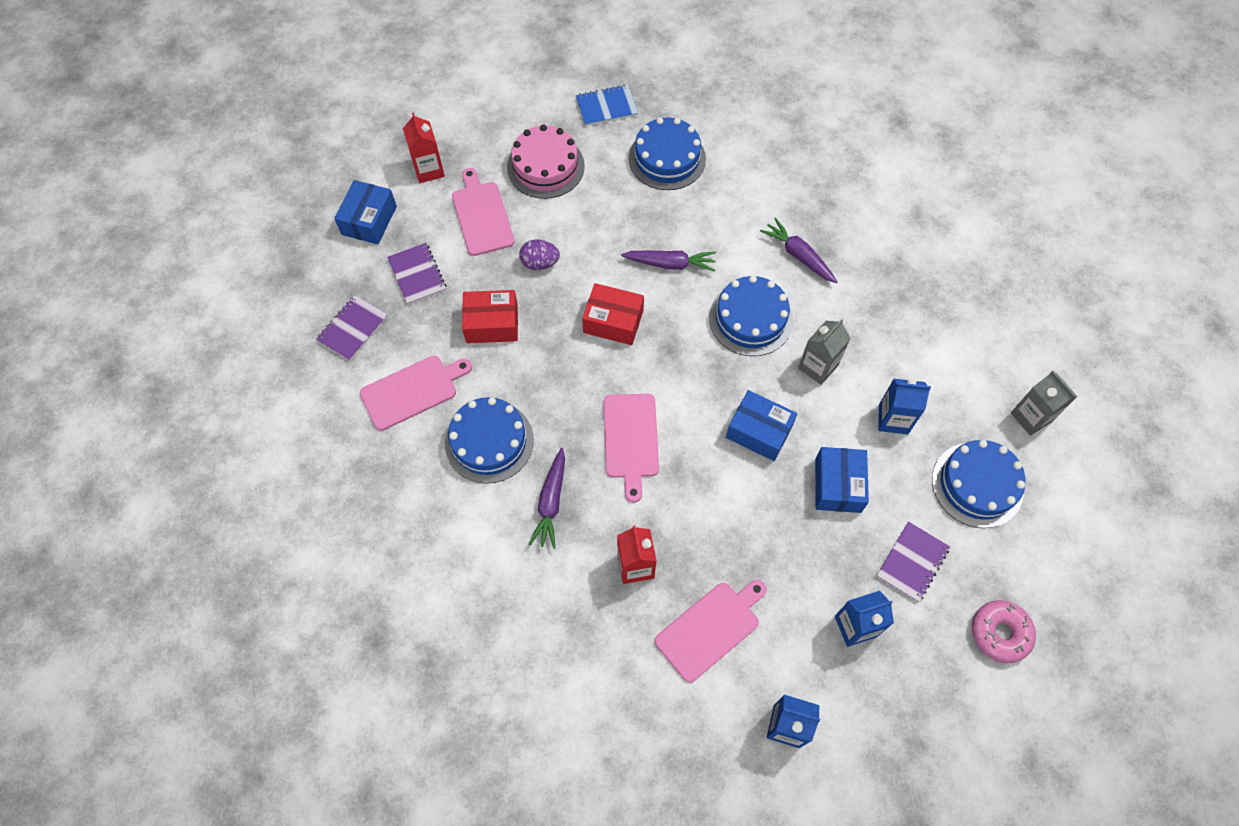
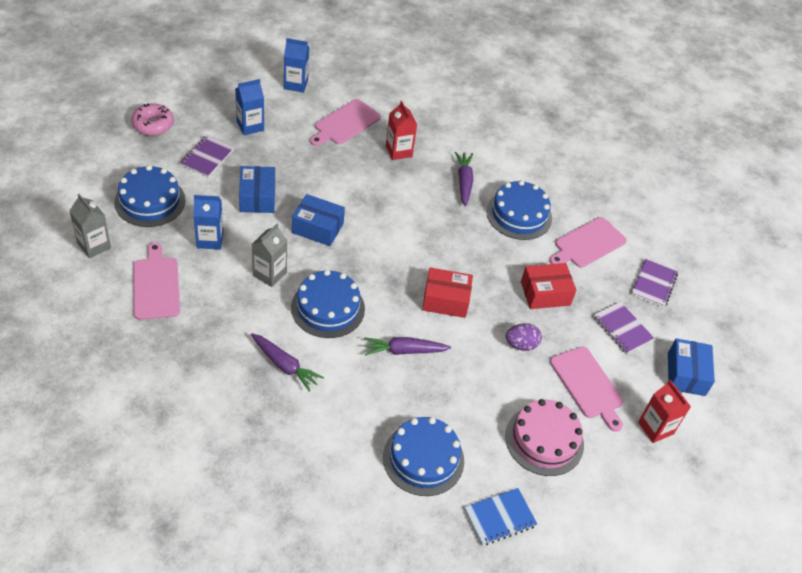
camera: 165 degrees right, 15 degrees down
(630, 440) = (415, 219): pink cutting board -> pink cutting board (156, 285)

